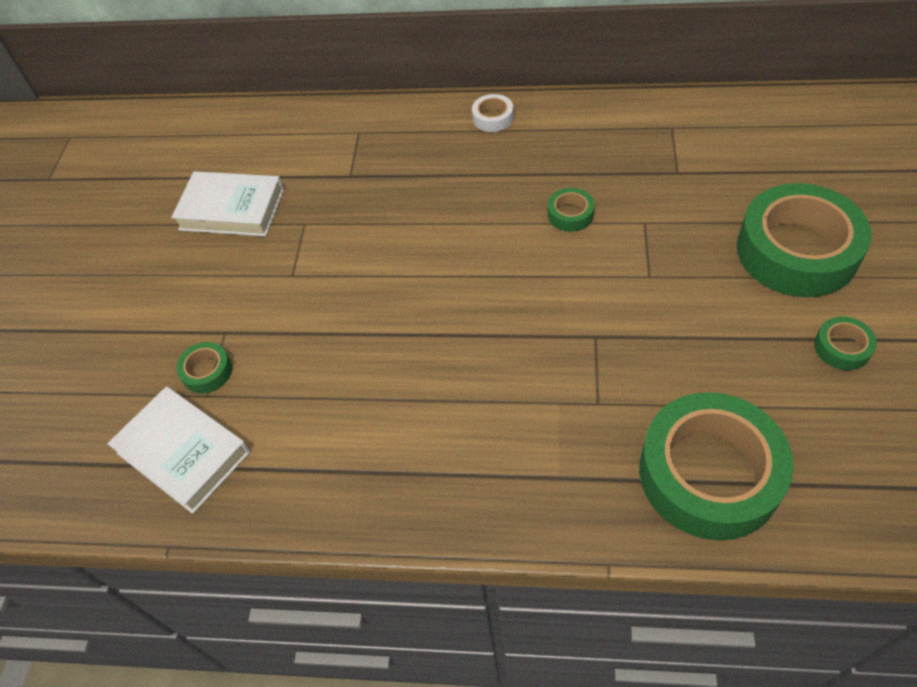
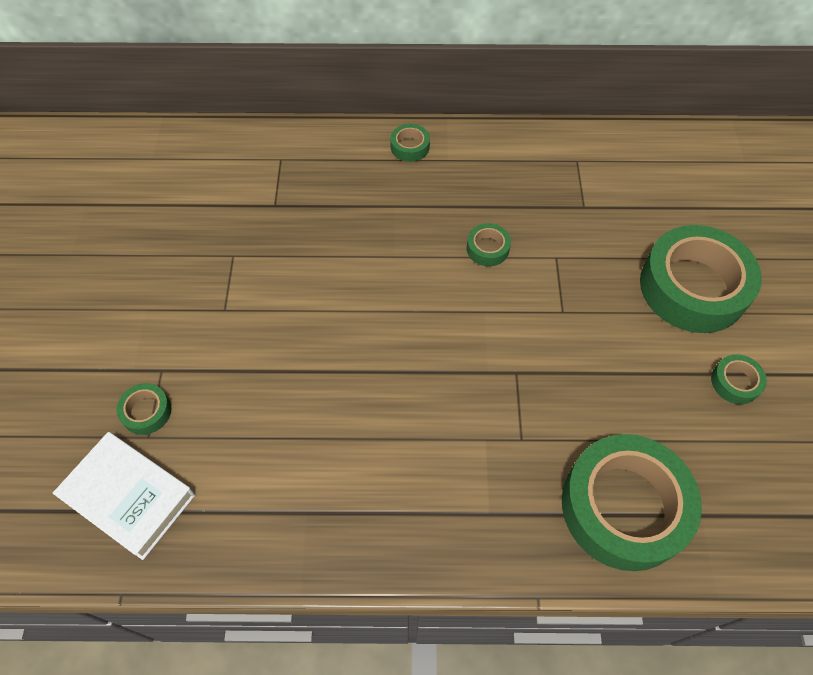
camera: 10 degrees left, 5 degrees up
(231, 210) = (159, 240): white book -> none
(493, 118) = (410, 147): white tape -> green tape

